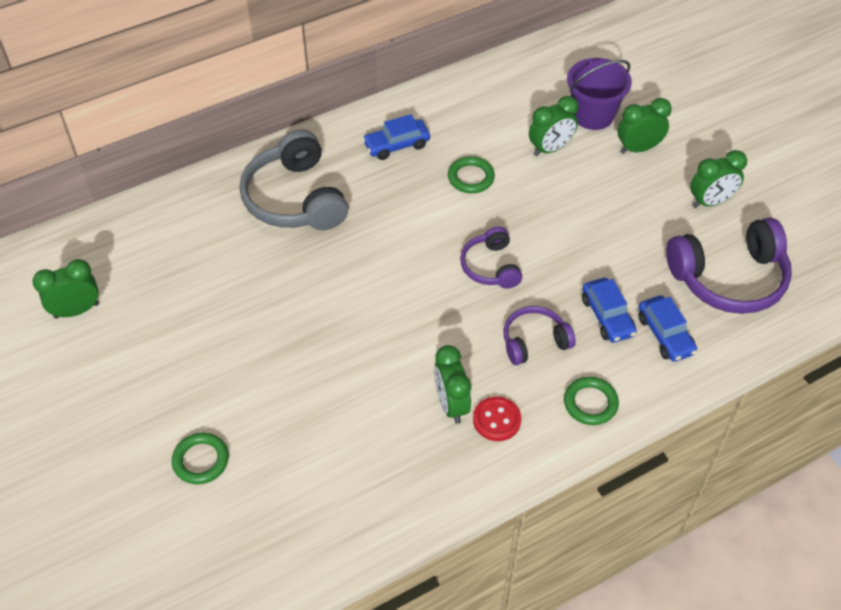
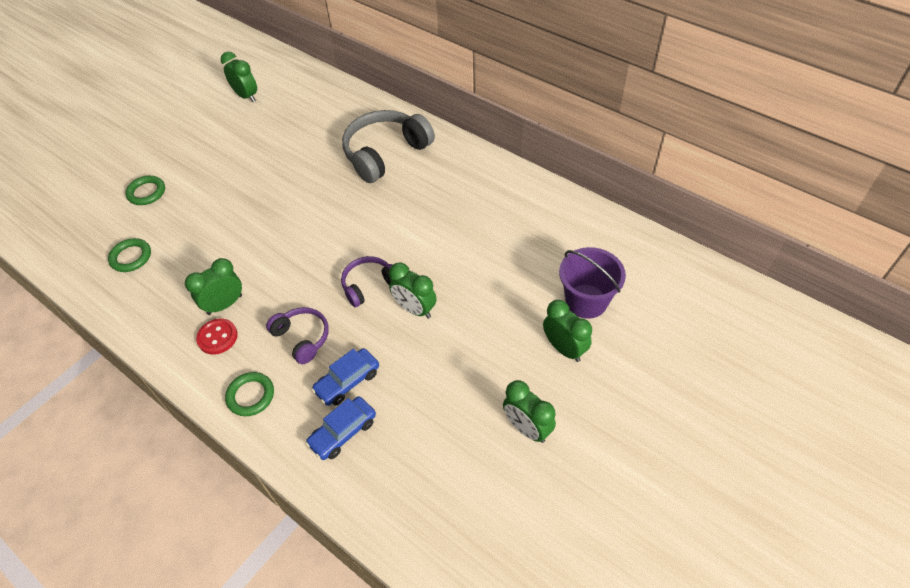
camera: 70 degrees right, 0 degrees up
(396, 145) = (469, 187): blue car -> none
(471, 177) = (460, 242): green ring -> green ring (131, 257)
(550, 149) = (524, 283): green clock -> green clock (415, 309)
(729, 278) = (433, 470): purple headphones -> none

